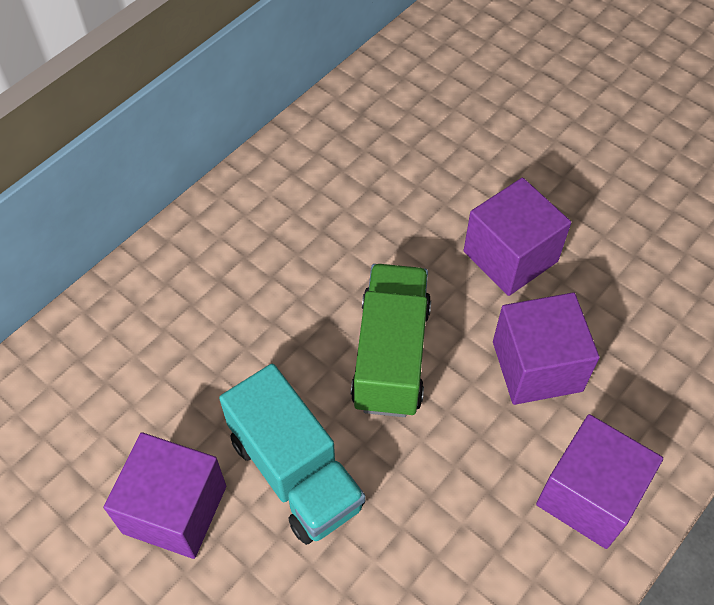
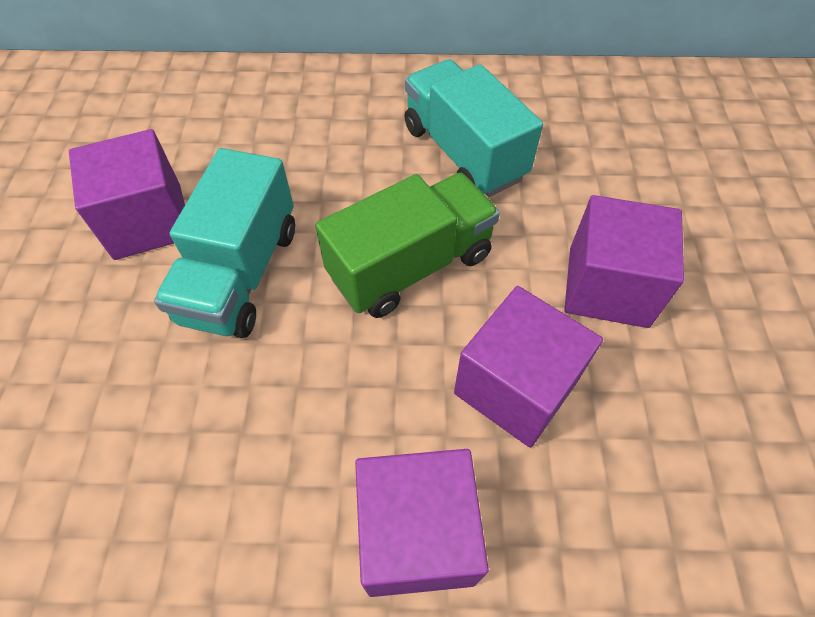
camera: 50 degrees right, 0 degrees up
(320, 245) = (463, 153): none -> turquoise truck

